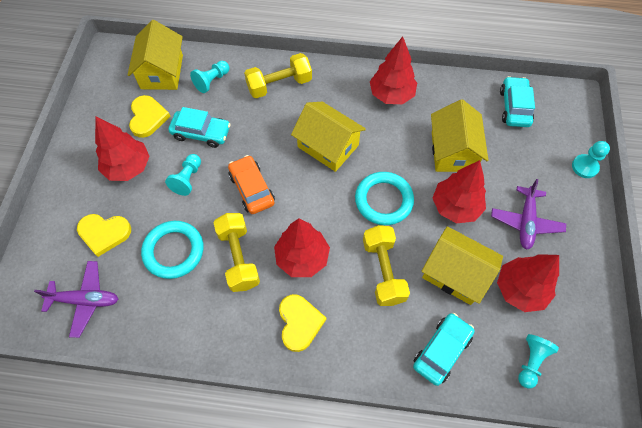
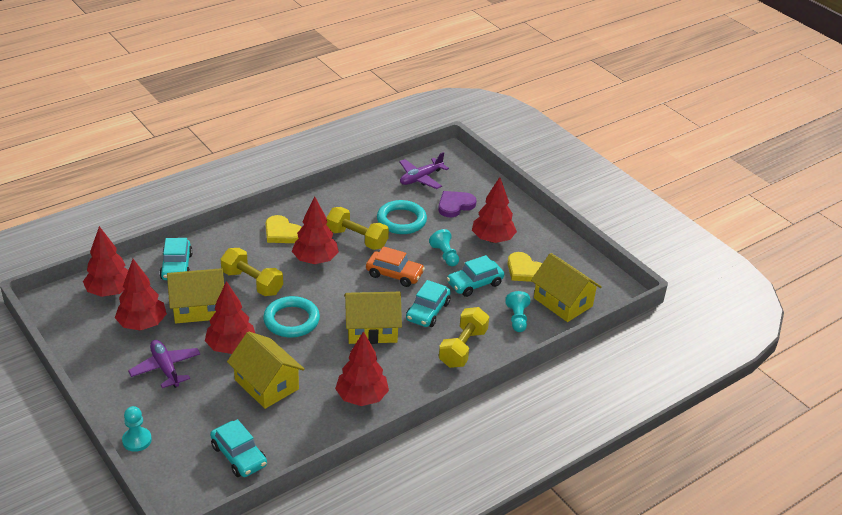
camera: 135 degrees right, 25 degrees down
(104, 233) = (455, 205): yellow heart -> purple heart
(267, 133) = (428, 311): none -> turquoise car
(531, 362) = (110, 291): turquoise pawn -> red tree

